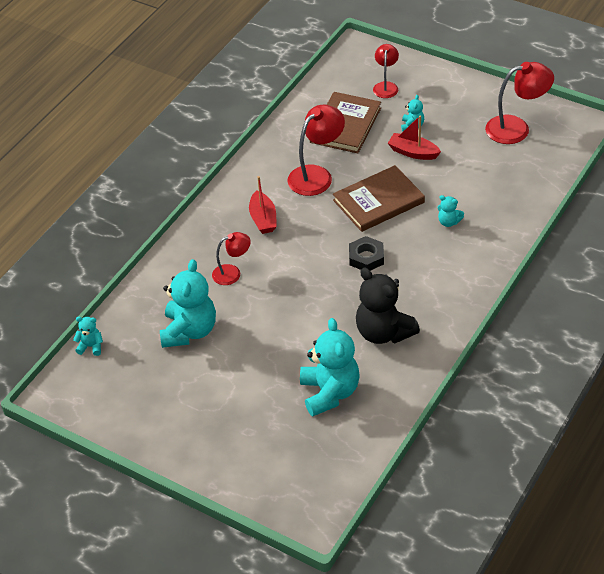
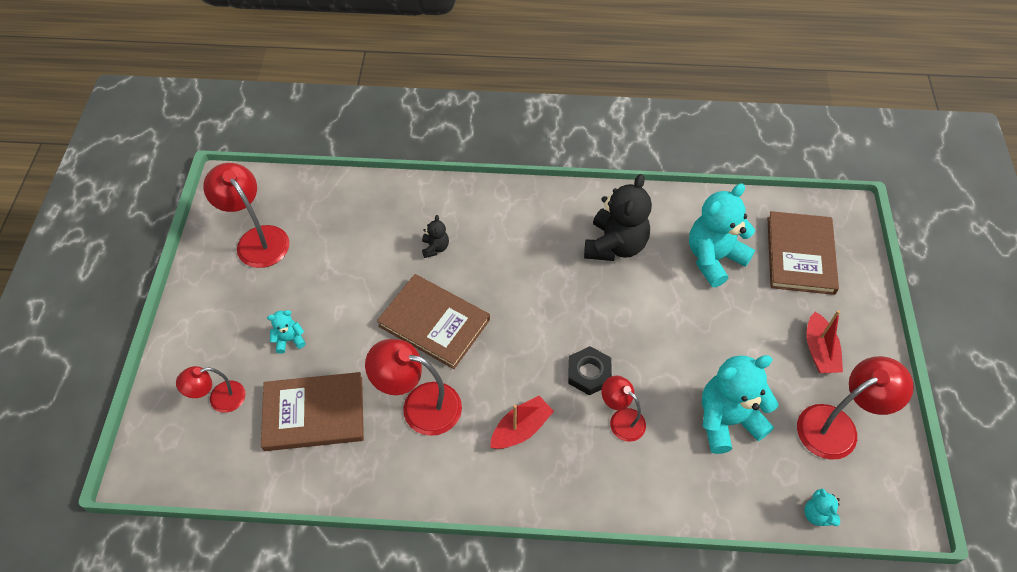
camera: 120 degrees left, 10 degrees up
(137, 394) = (837, 426): none -> red lamp
(294, 457) = (800, 255): none -> brown book
(366, 257) = (525, 300): black nut -> black nut (589, 373)
(413, 152) = (337, 321): red boat -> red boat (819, 351)
(448, 222) = (435, 248): turquoise teddy bear -> black teddy bear

